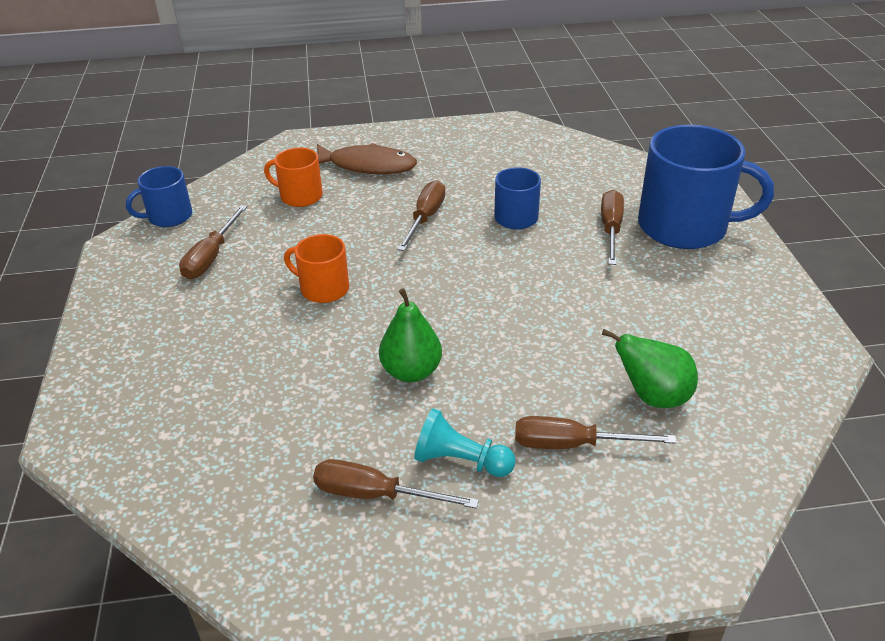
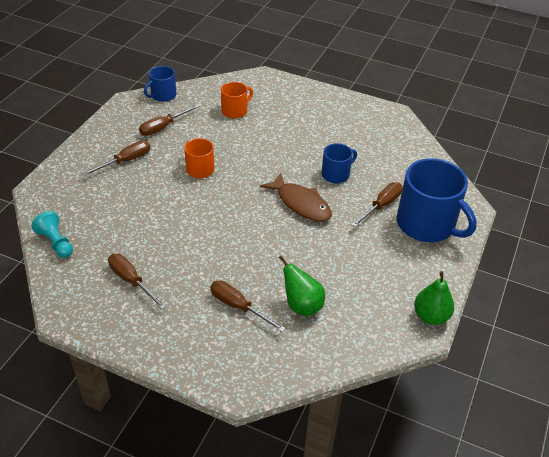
camera: 30 degrees right, 5 degrees up
(169, 216) = (163, 95): blue mug -> blue mug turned 45 degrees counterclockwise
(300, 196) = (235, 111): orange mug -> orange mug turned 90 degrees clockwise
(367, 166) = (286, 107): brown fish -> brown fish (301, 203)
(411, 371) = (200, 232): green pear -> green pear (431, 316)
(425, 218) = (286, 153): brown screwdriver -> brown screwdriver (126, 161)
(460, 461) = (181, 286): turquoise pawn -> turquoise pawn (56, 242)

